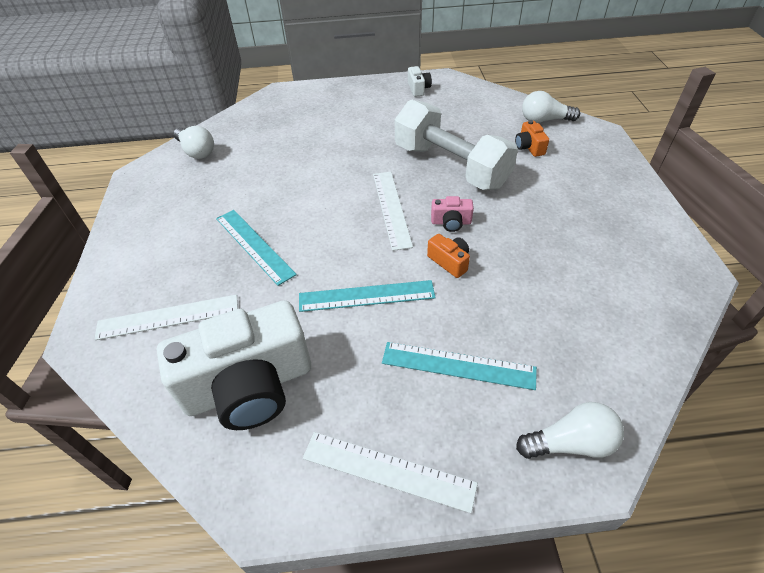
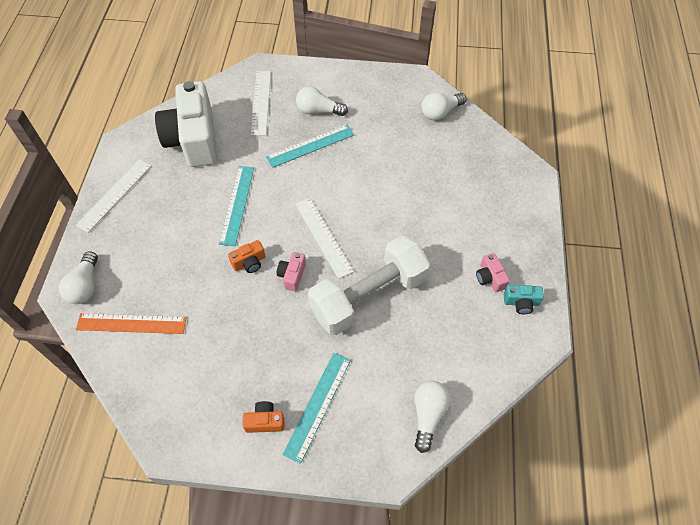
camera: 100 degrees right, 10 degrees up
(189, 250) = (318, 111): none -> white light bulb
(391, 208) = (323, 237): white ruler -> white ruler turned 60 degrees clockwise
(401, 104) = (489, 278): none -> pink camera
(418, 89) = (521, 303): white camera -> turquoise camera
(458, 366) = (160, 243): turquoise ruler -> turquoise ruler (317, 405)
(529, 147) = (380, 378): orange camera -> orange camera (265, 421)
(591, 357) = (131, 323): none -> orange ruler

